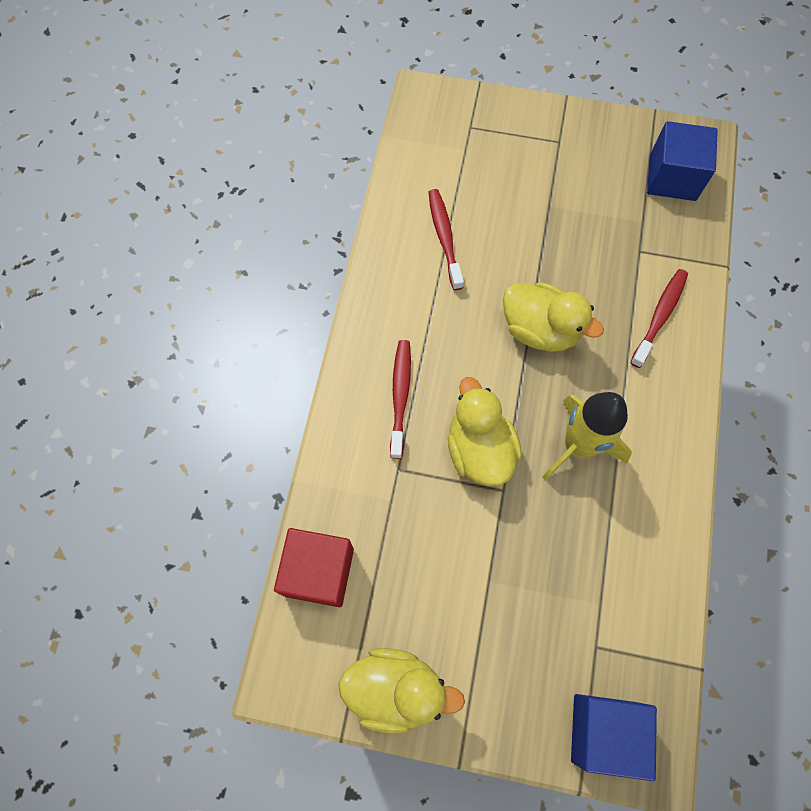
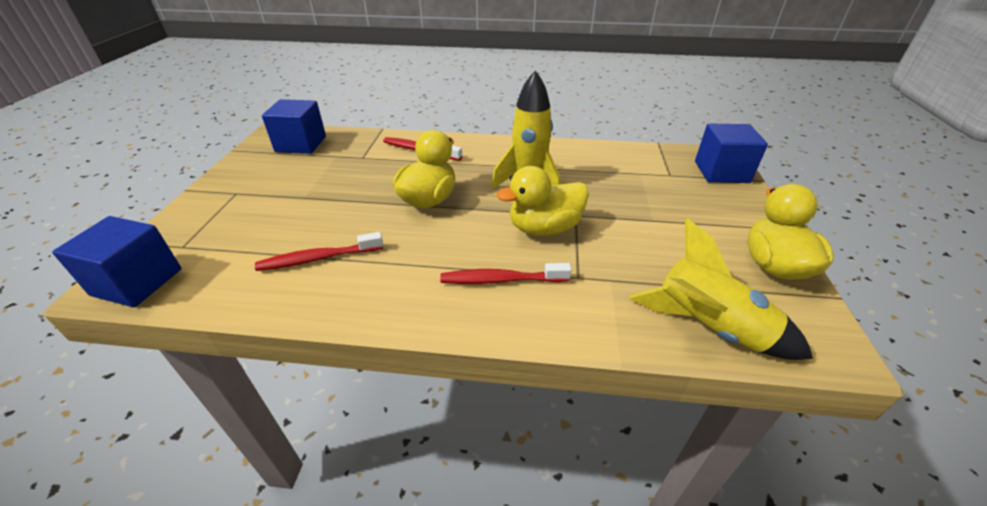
camera: 95 degrees left, 30 degrees down
(319, 572) = (709, 328): red cube -> yellow rocket
(425, 113) = (137, 282): none -> blue cube

